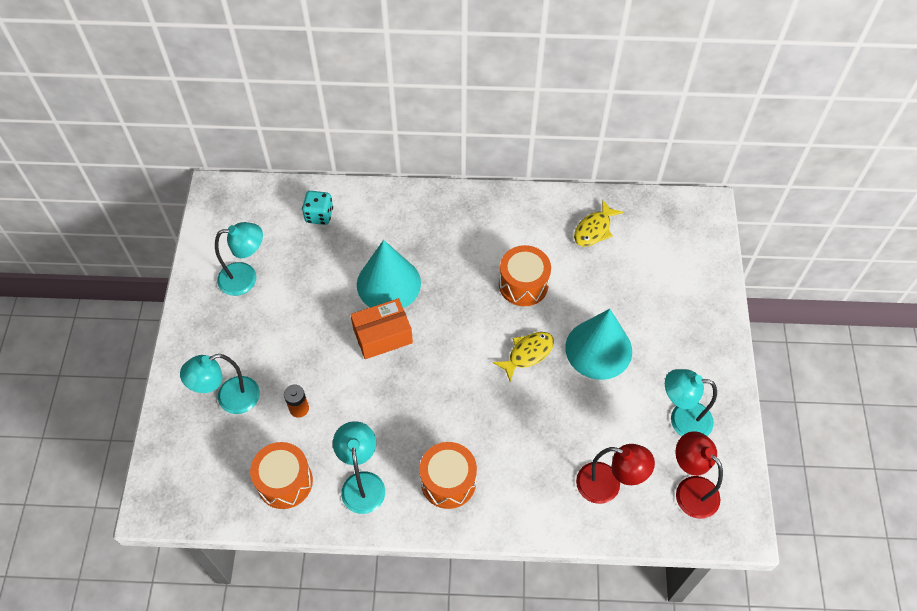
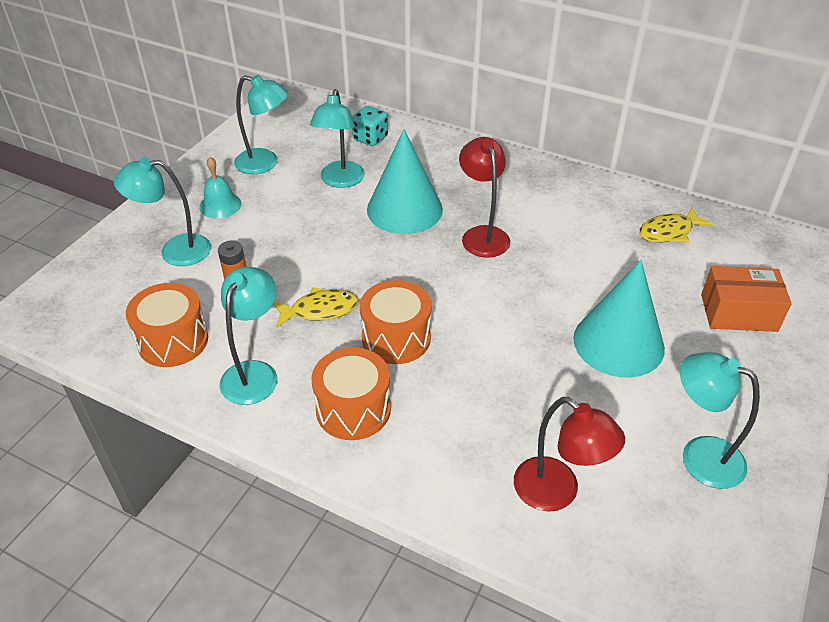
camera: 25 degrees right, 15 degrees down
(236, 338) = (220, 205): none -> turquoise bell
(320, 273) = (340, 181): none -> turquoise lamp
(382, 336) = (369, 249): orange box -> orange box (738, 312)
(523, 284) = (556, 254): orange drum -> orange drum (396, 338)
(527, 354) = (525, 318): yellow fish -> yellow fish (320, 310)
(690, 489) = (676, 544): red lamp -> red lamp (482, 235)

